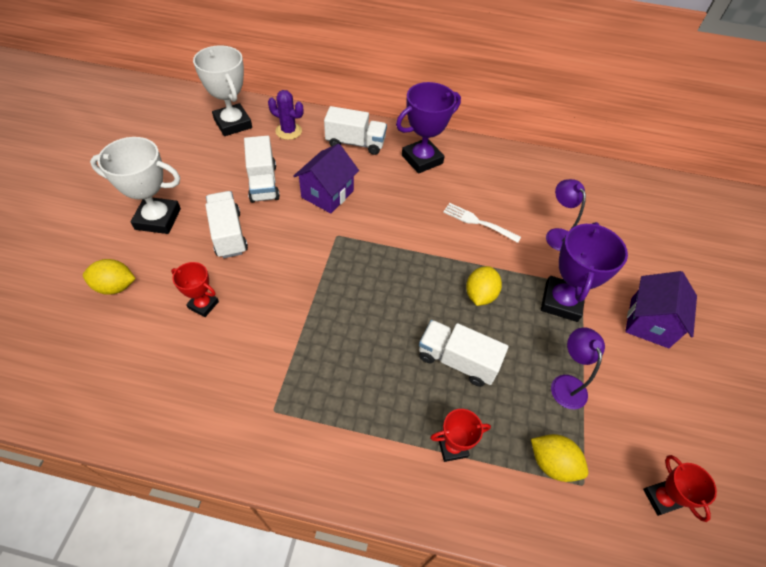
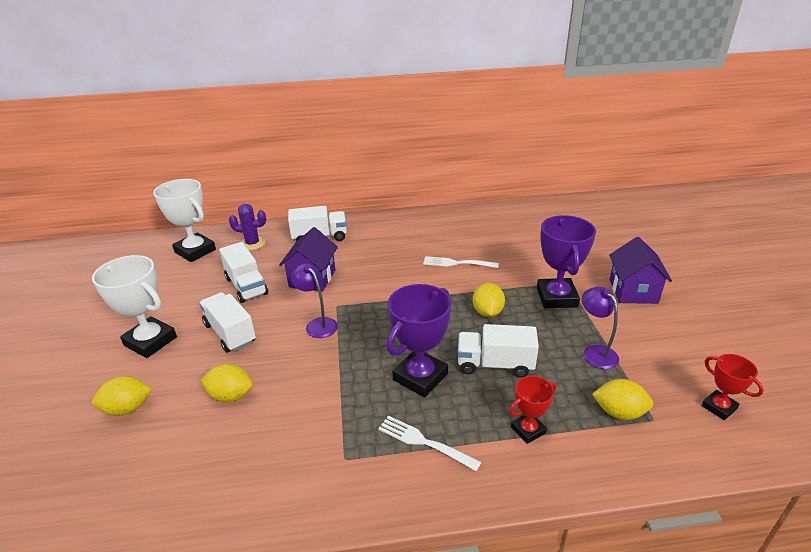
camera: 15 degrees left, 20 degrees down
(158, 219) = (150, 341): white trophy -> white trophy turned 45 degrees clockwise
(203, 305) = (230, 395): red trophy -> yellow lemon
(351, 422) = (425, 442): none -> white fork
(422, 159) = (385, 233): purple trophy -> purple trophy (420, 377)
(557, 235) = (526, 254): purple lamp -> purple lamp (318, 324)

